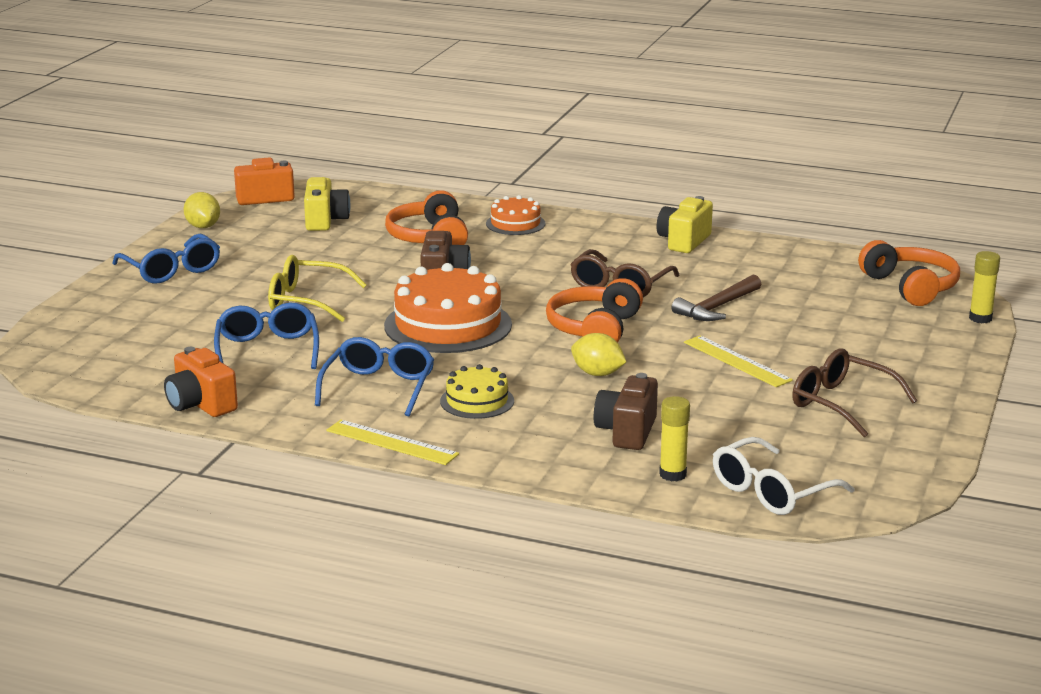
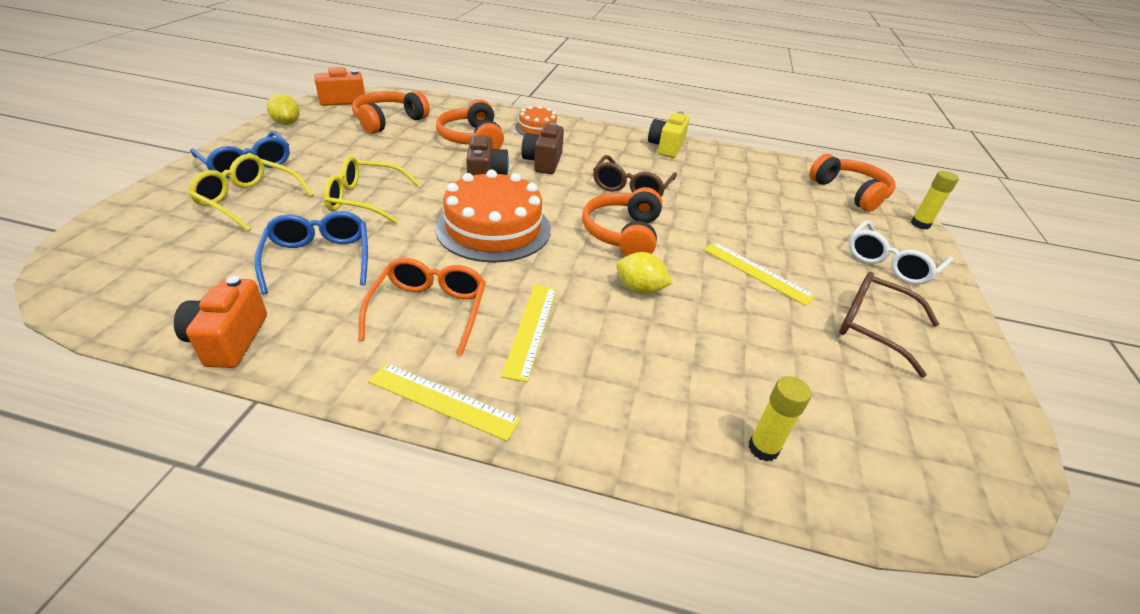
camera: 10 degrees left, 15 degrees up
(185, 303) = (249, 200): none -> yellow glasses
(200, 404) = (229, 340): orange camera -> orange camera turned 45 degrees clockwise
(325, 221) = (389, 121): yellow camera -> orange headphones
(378, 388) = (429, 311): blue glasses -> orange glasses
(477, 401) = (531, 329): yellow cake -> yellow ruler
(627, 432) = (692, 374): brown camera -> brown camera (543, 162)
(717, 308) = (715, 211): brown hammer -> none
(772, 491) = (880, 475): white glasses -> white glasses (890, 262)

